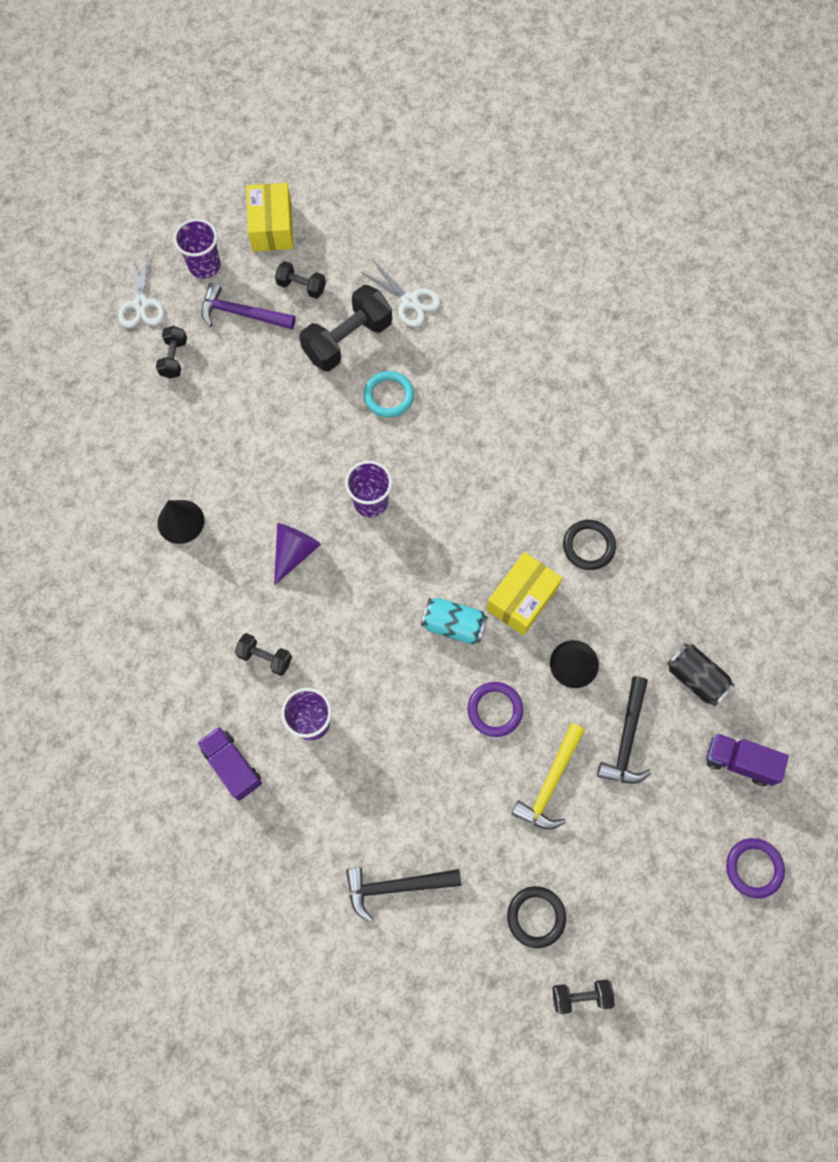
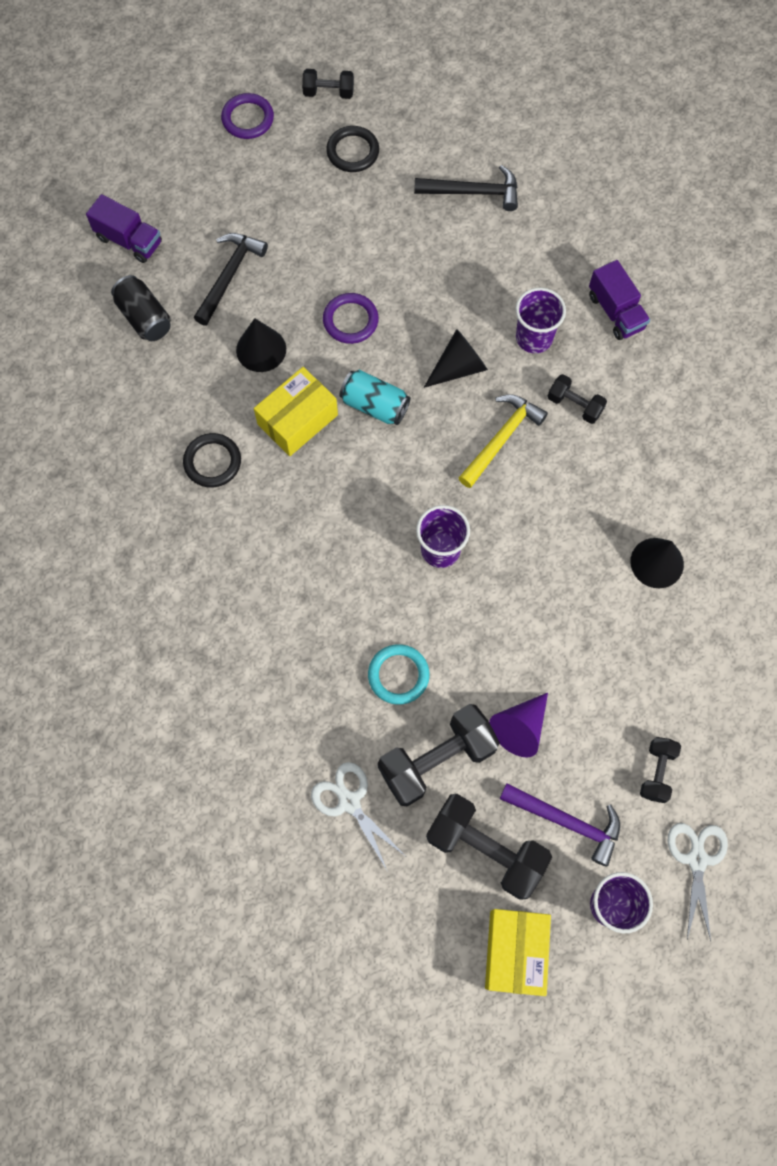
camera: 170 degrees left, 0 degrees up
(294, 552) = (532, 507): purple cone -> purple cone (520, 728)
(301, 286) = (485, 849): black dumbbell -> black dumbbell, size x1.88
(381, 677) = (458, 367): none -> black cone
(550, 783) = (313, 250): yellow hammer -> yellow hammer (501, 438)
(753, 868) = (148, 157): purple ring -> purple ring (248, 119)

